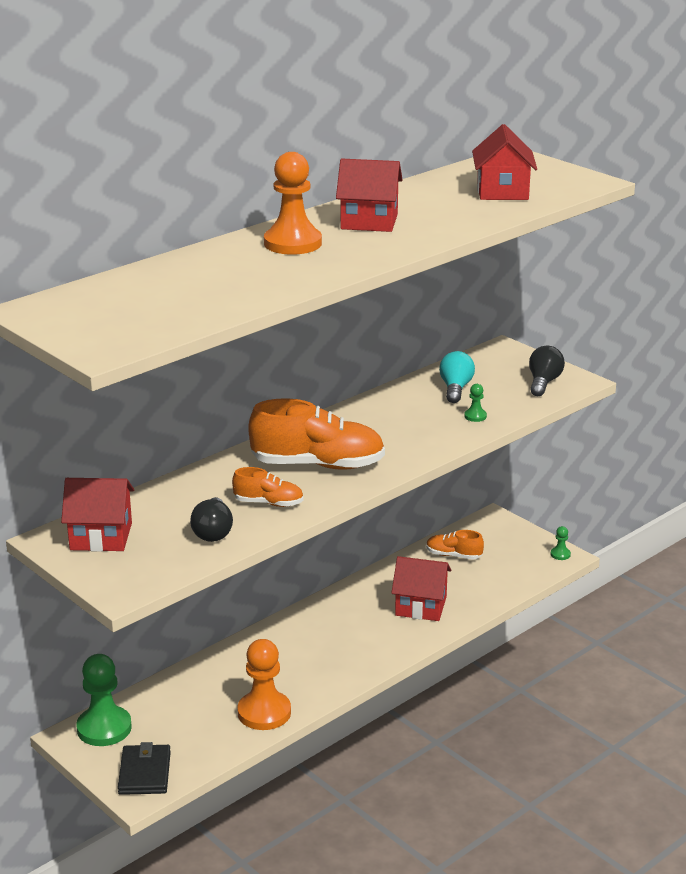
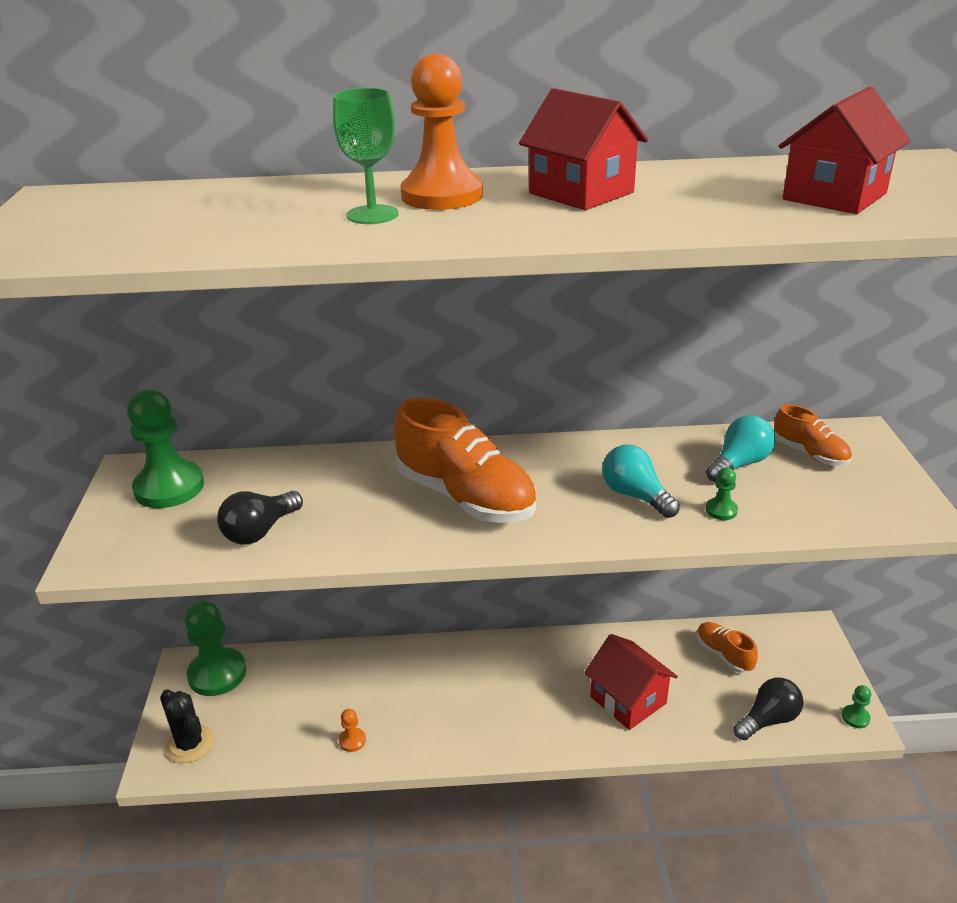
camera: 40 degrees right, 5 degrees up
(101, 536) = (169, 487): red house -> green pawn
(144, 773) = (190, 744): black wallet -> black cactus
(264, 712) = (352, 740): orange pawn -> orange pawn, size x0.43
(268, 503) = (356, 522): orange shoe -> orange shoe (809, 454)
(278, 265) = (372, 215): none -> green goblet
(418, 426) = (635, 496): none -> turquoise light bulb
(543, 382) = (867, 499): black light bulb -> black light bulb (768, 720)

